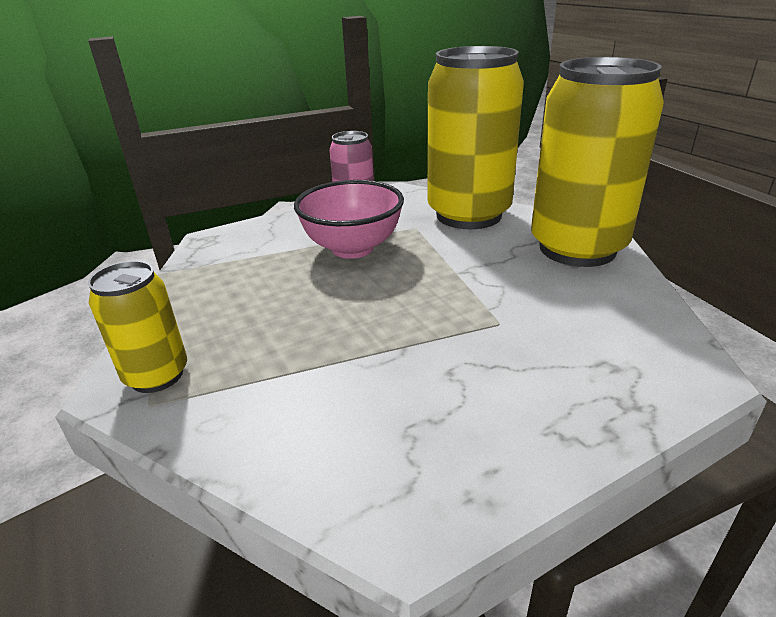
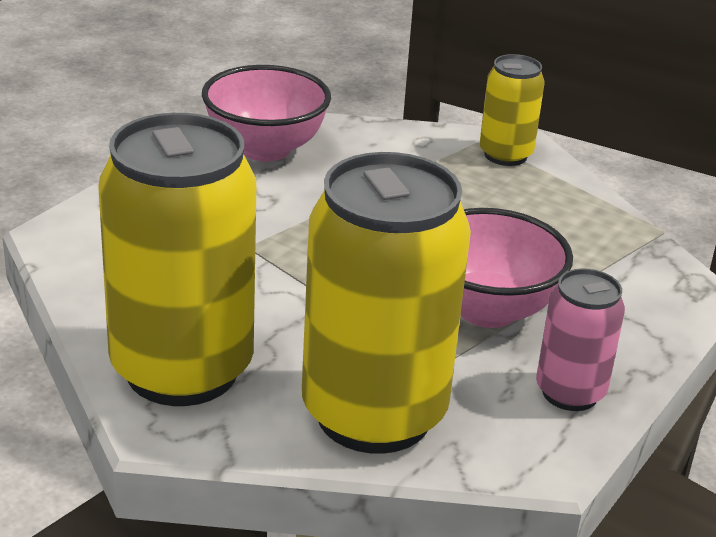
camera: 150 degrees right, 0 degrees up
(419, 456) = (265, 149): none -> pink bowl

